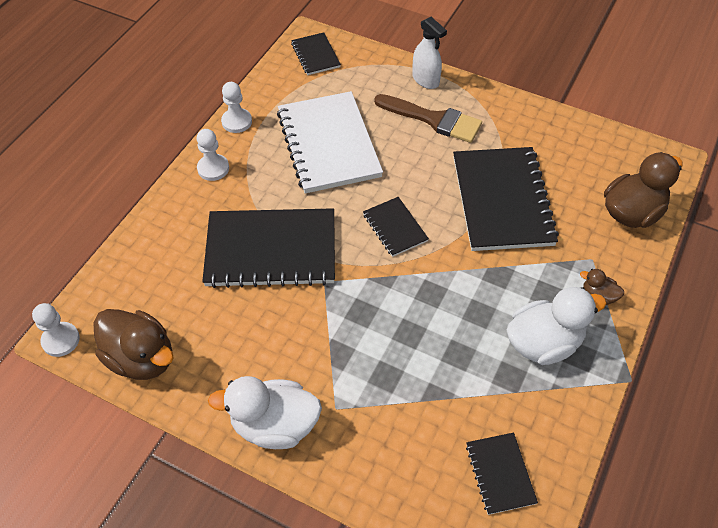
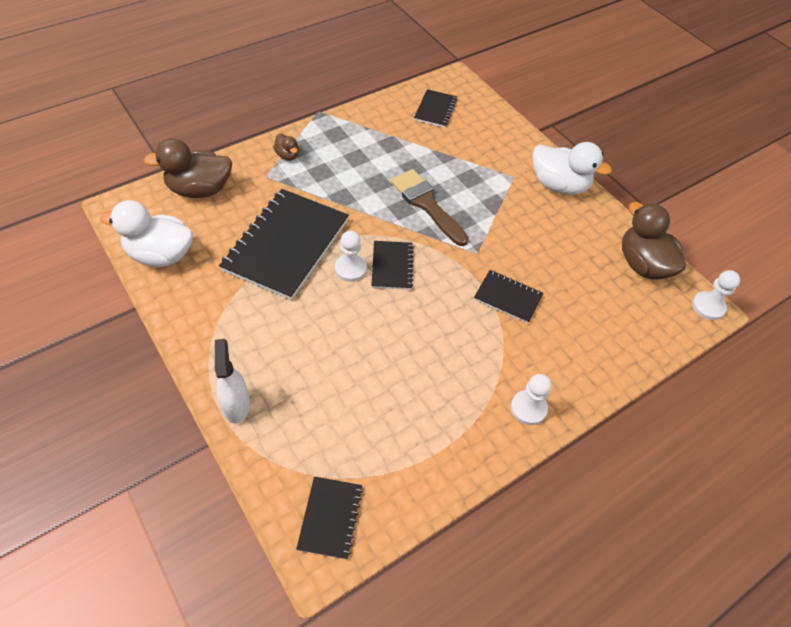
camera: 155 degrees left, 0 degrees up
(237, 122) = (478, 459): white pawn -> white pawn (350, 269)
(271, 250) = (508, 297): black notebook -> black notebook, size x0.49
(328, 144) = (396, 377): white notebook -> none
(433, 119) = (272, 351): brown brush -> brown brush (426, 204)
(543, 343) = (351, 149): white duck -> white duck (160, 255)

